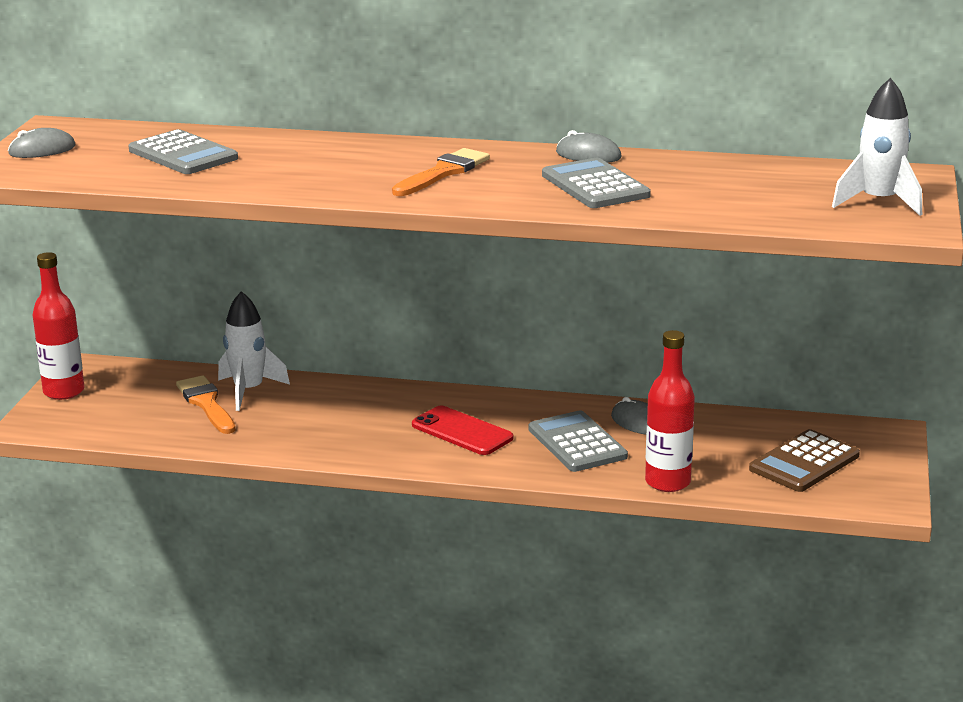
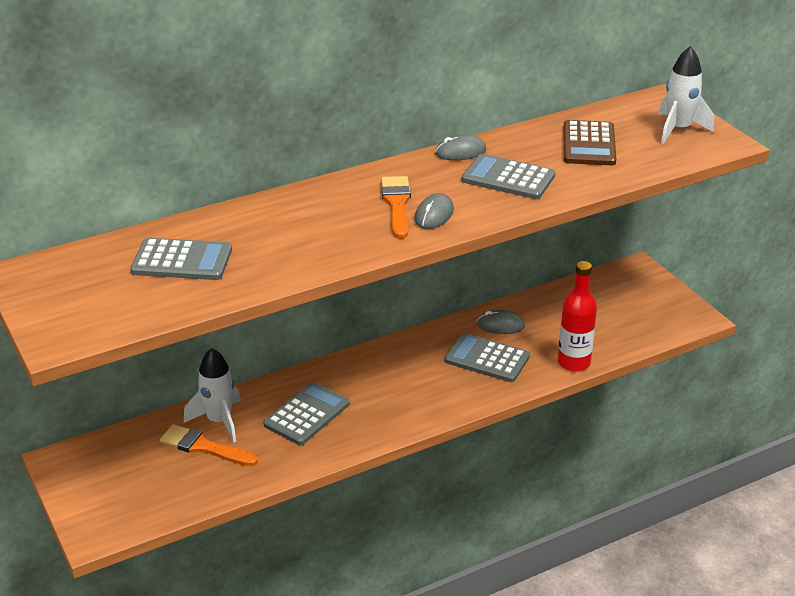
camera: 40 degrees left, 10 degrees up
(42, 150) = (56, 302): grey mouse -> grey mouse (434, 215)
(64, 391) = (76, 491): red bottle -> none
(331, 416) = (307, 414): none -> grey calculator
(462, 431) = (407, 384): red phone -> none
(804, 462) = (623, 311): brown calculator -> brown calculator (588, 144)

